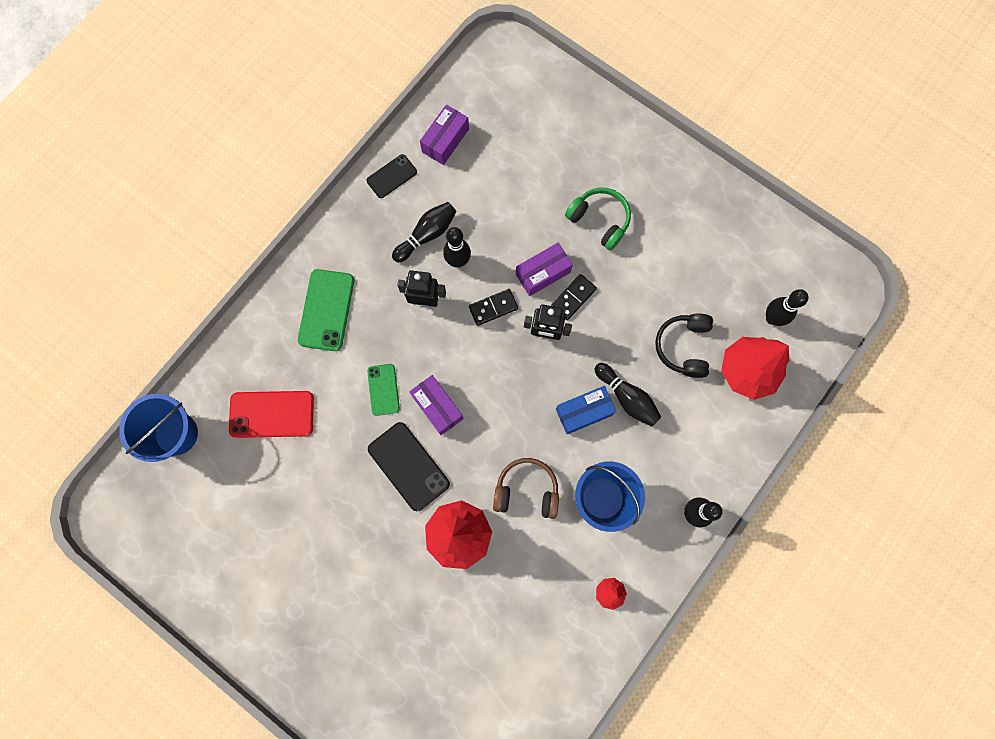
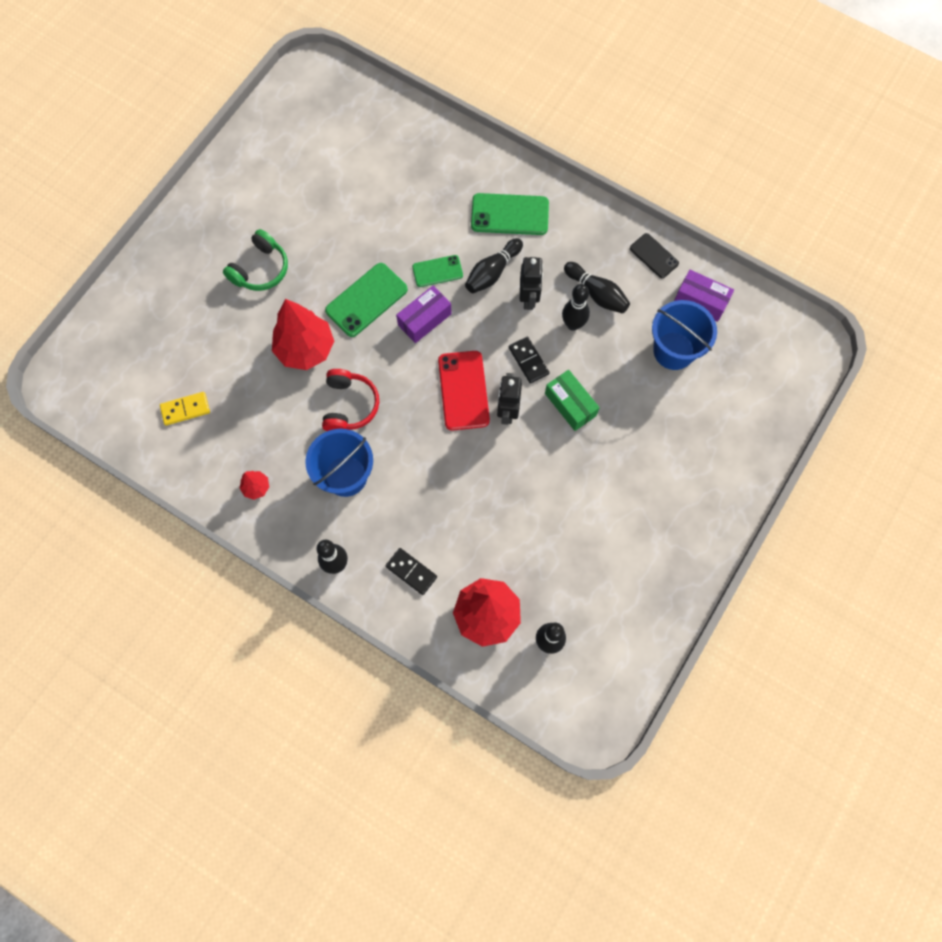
camera: 85 degrees right, 5 degrees down
(176, 434) = (383, 111): blue bucket -> blue bucket (673, 351)
(272, 414) = (407, 182): red phone -> red phone (463, 390)
(408, 466) = (366, 300): black phone -> green phone
(517, 669) = (185, 409): none -> yellow domino
(526, 490) = (349, 405): brown headphones -> red headphones
(543, 273) = (570, 404): purple box -> green box
(573, 298) = (547, 436): black domino -> black domino (411, 572)
(584, 412) = (430, 453): blue box -> none
(599, 220) = (635, 456): green headphones -> green headphones (260, 269)
(627, 398) = (448, 494): black bowling pin -> black bowling pin (492, 272)
(683, 347) = (507, 548): black headphones -> none

